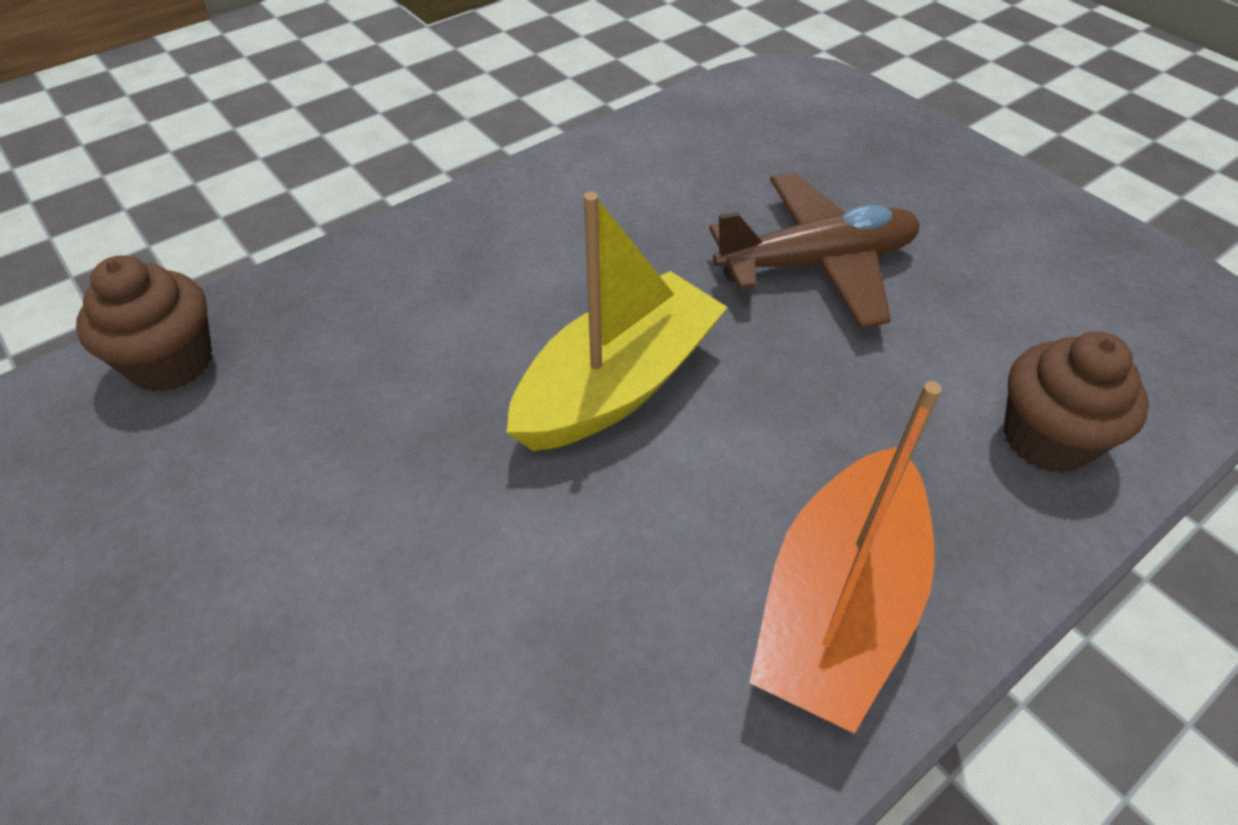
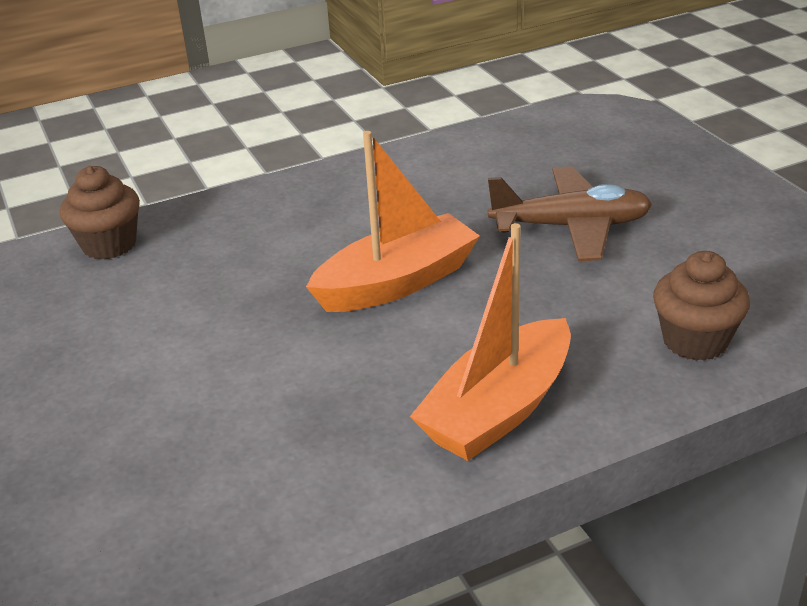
camera: 15 degrees right, 15 degrees down
(618, 384) = (397, 282): yellow boat -> orange boat

